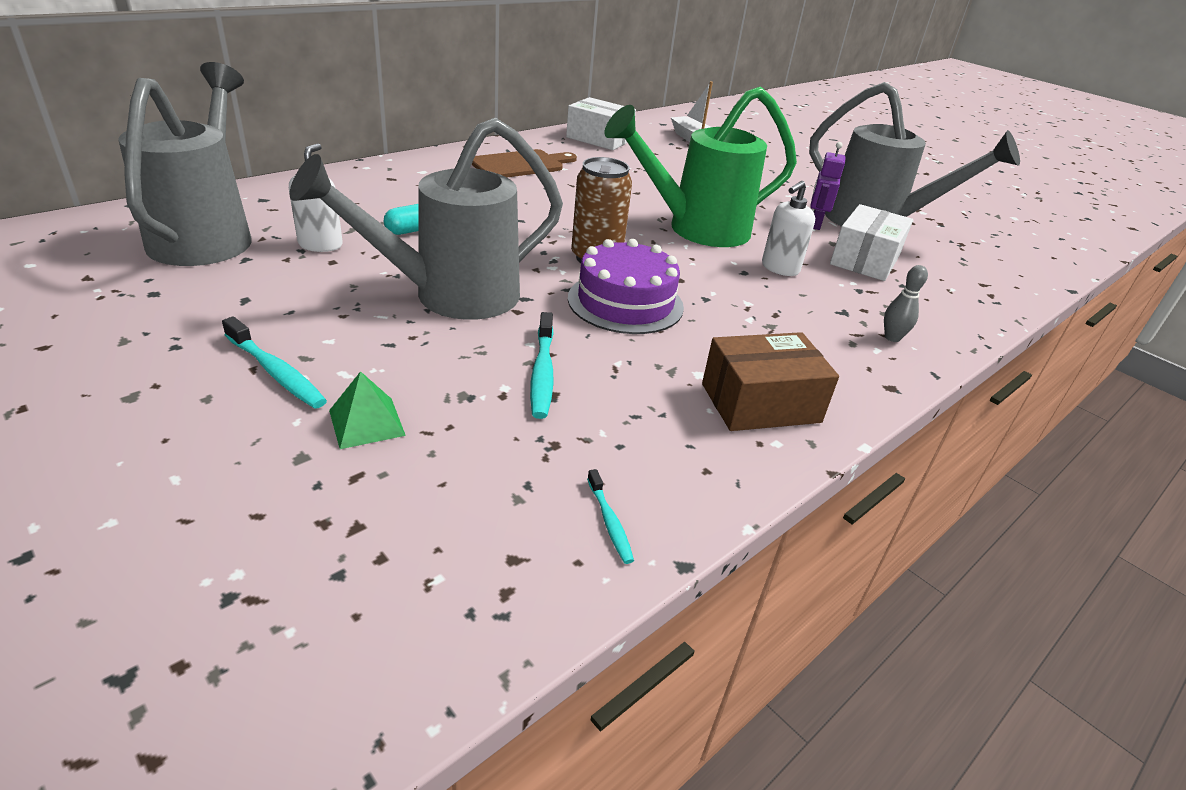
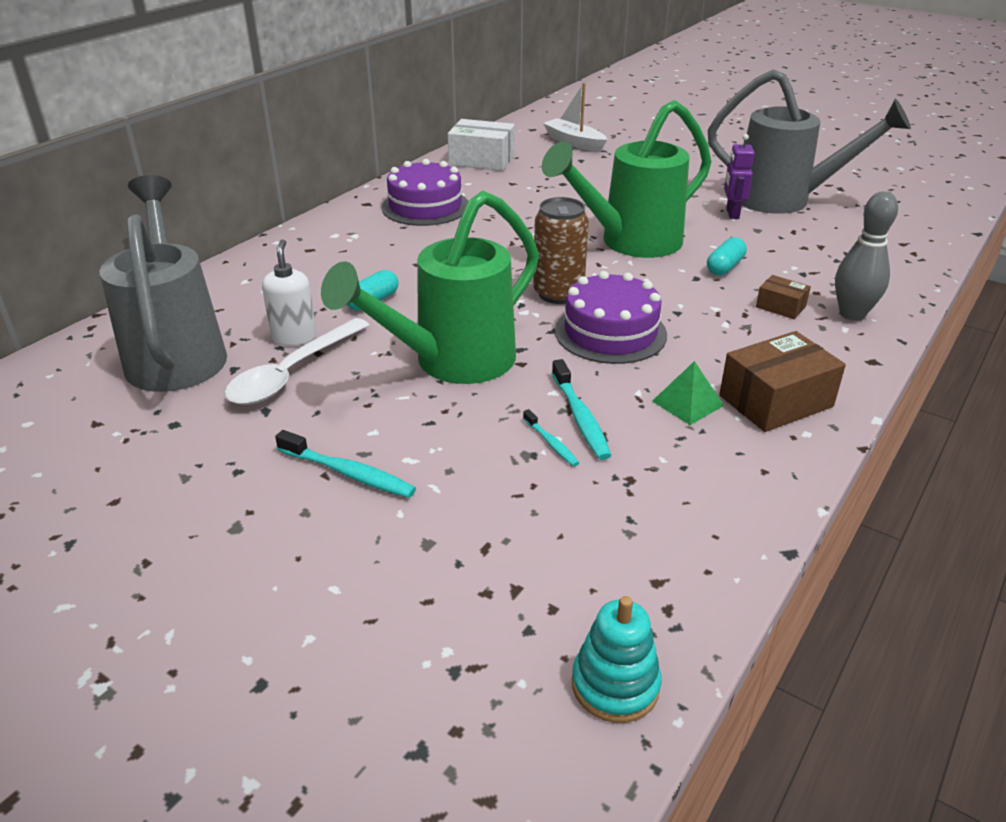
camera: 10 degrees left, 0 degrees up
(295, 273) = (292, 373): none -> white spoon
(366, 423) = (461, 499): green pyramid -> green pyramid (687, 403)
(389, 663) = (615, 685): none -> turquoise stacking toy
(449, 296) = (451, 363): grey watering can -> green watering can
(521, 165) = (425, 206): brown cutting board -> purple cake
(609, 522) = (713, 533): turquoise toothbrush -> turquoise toothbrush (551, 443)
(780, 268) = (725, 267): white soap dispenser -> turquoise capsule
(818, 315) = (780, 307): none -> brown box
(865, 260) = (793, 241): white box -> none
(892, 338) = (852, 314): grey bowling pin -> grey bowling pin, size x1.75

